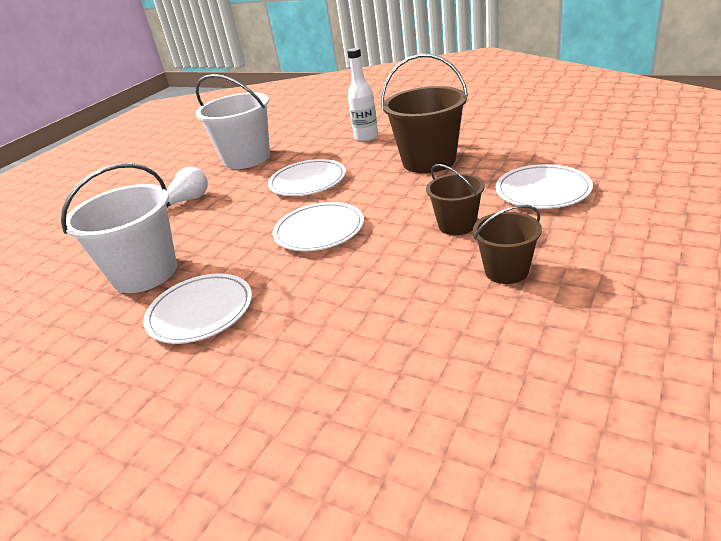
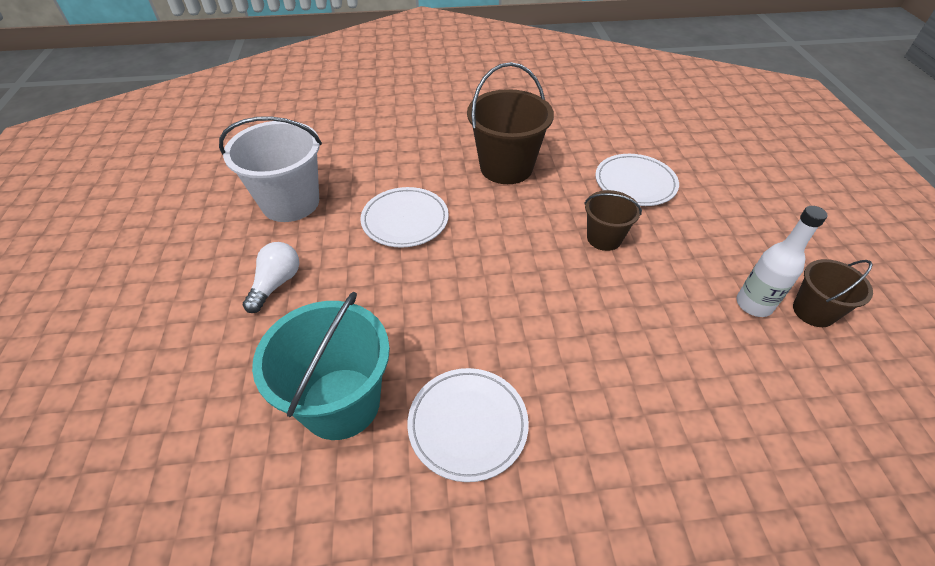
camera: 40 degrees left, 15 degrees up
(145, 273) = (341, 403): white bucket -> turquoise bucket
(319, 231) = (485, 281): white plate -> none
(366, 137) = (409, 146): white bottle -> white bottle (753, 304)
(506, 271) = (686, 276): brown bucket -> brown bucket (813, 311)

